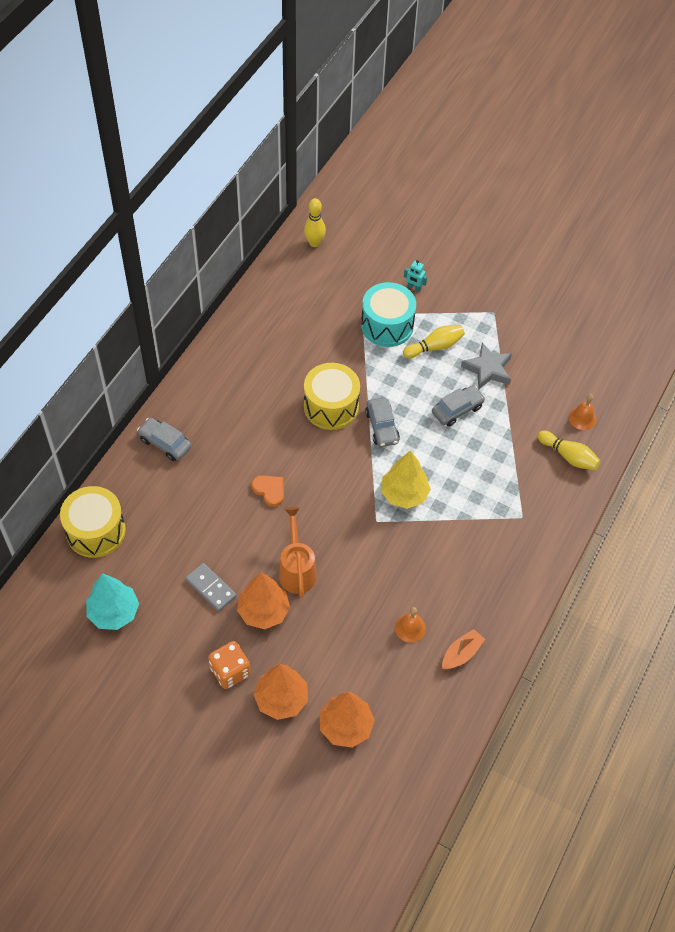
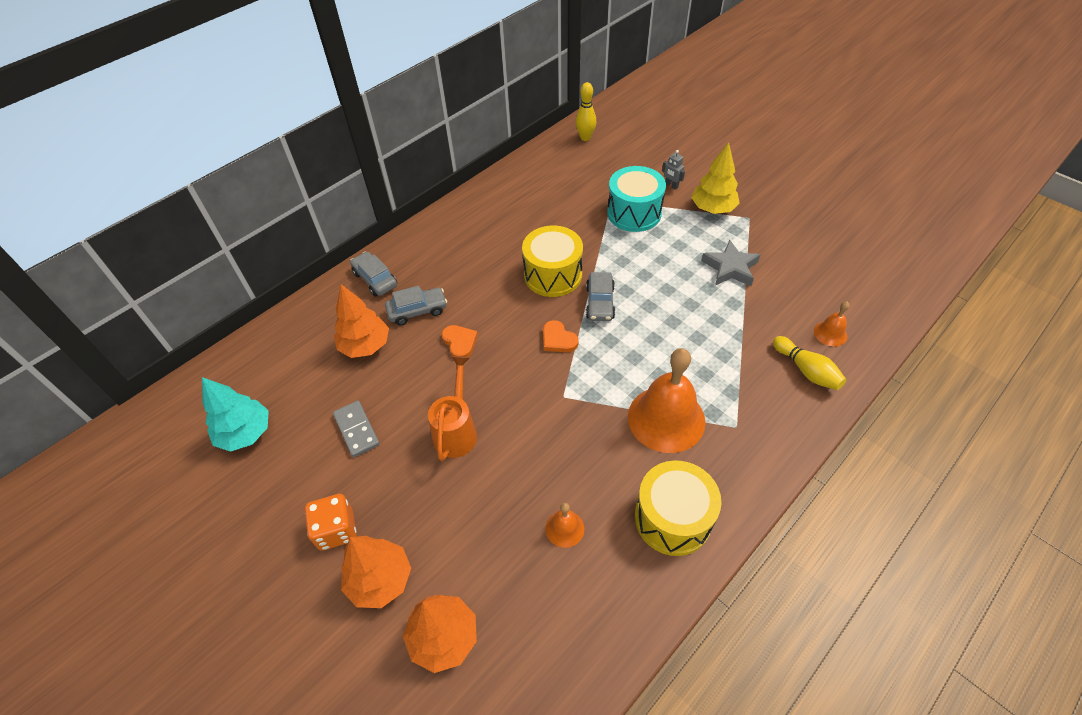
camera: 20 degrees right, 5 degrees down
(96, 531) = (270, 348): yellow drum -> yellow drum (672, 518)
(263, 611) = (402, 468): orange tree -> orange tree (365, 346)
(356, 470) = (558, 339): none -> orange heart
(404, 494) = (603, 374): yellow tree -> yellow tree (712, 209)
(414, 287) = (671, 185): turquoise robot -> grey robot
(435, 347) = (678, 238): yellow bowling pin -> none
(457, 410) = (687, 300): grey car -> grey car (417, 311)
(461, 653) = (619, 577): orange boat -> none
(465, 522) = (666, 418): none -> orange bell

